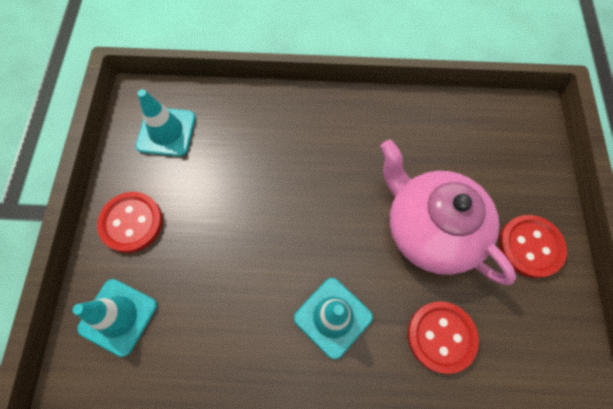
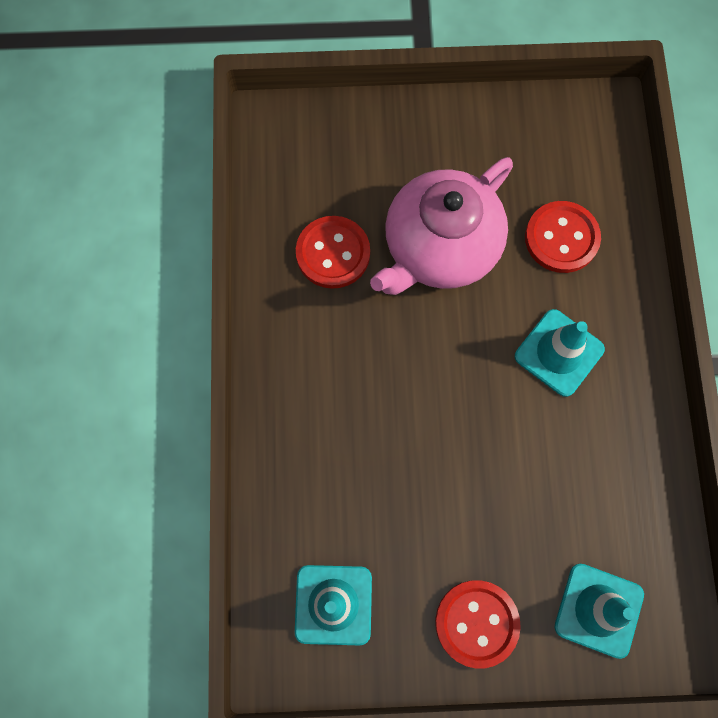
camera: 95 degrees left, 5 degrees up
(530, 246) = (448, 142): red button -> red button (333, 253)

